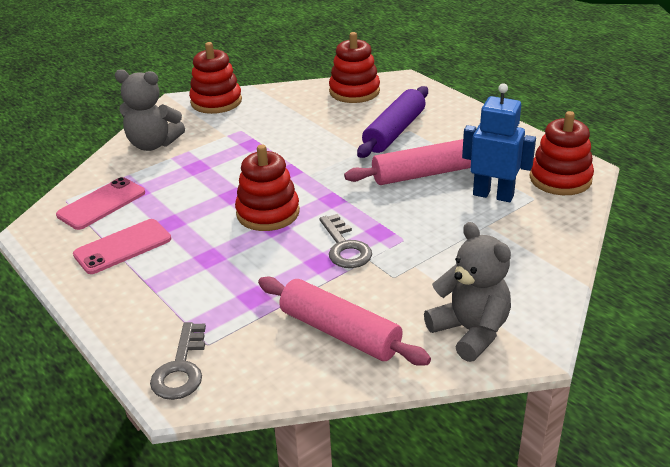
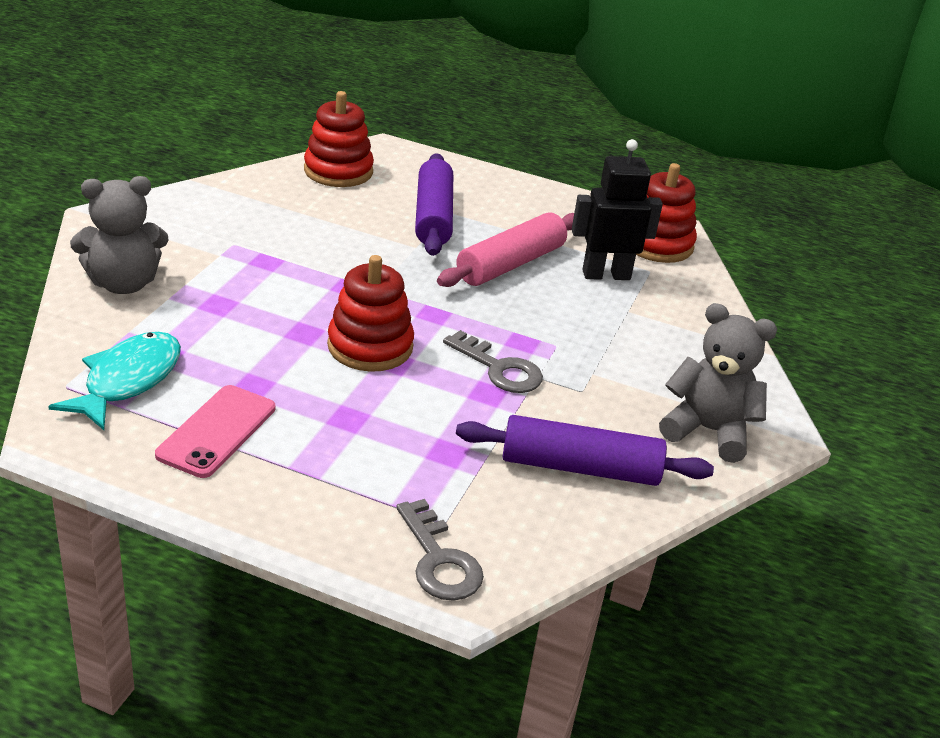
camera: 35 degrees left, 0 degrees up
(101, 204) = (128, 380): pink phone -> turquoise fish
(216, 102) = (161, 209): red stacking toy -> none
(340, 332) = (580, 467): pink rolling pin -> purple rolling pin
(493, 195) = (606, 275): blue robot -> black robot

